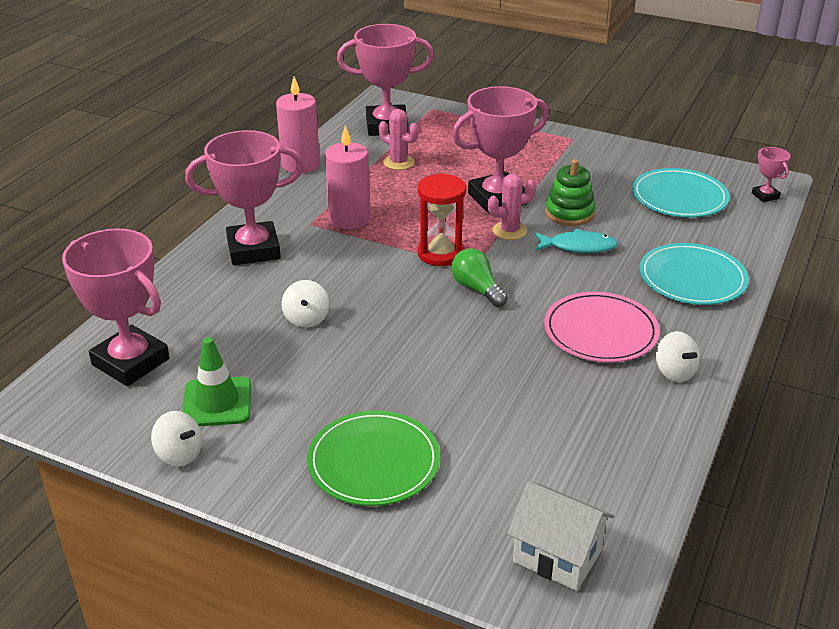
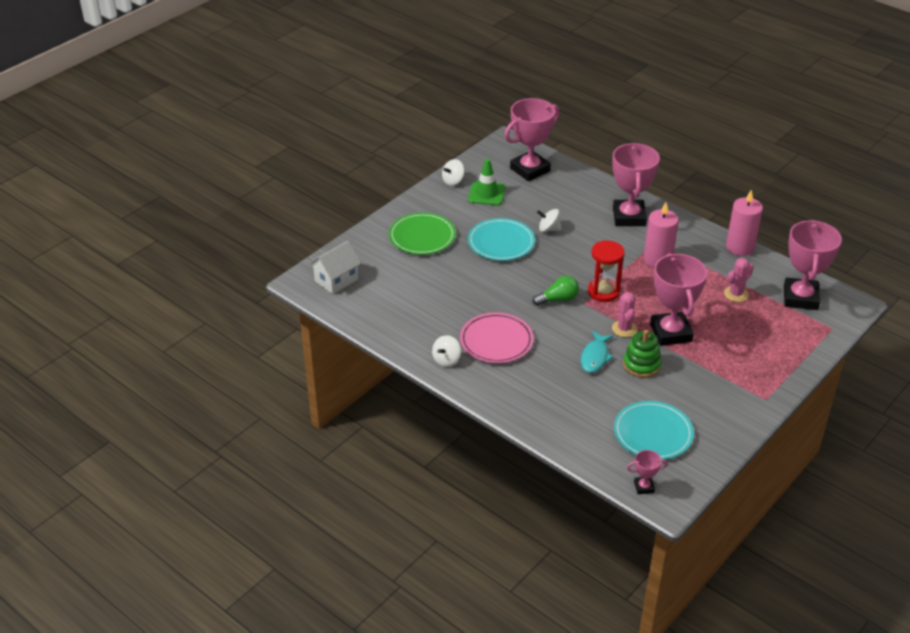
camera: 105 degrees right, 5 degrees up
(674, 372) = (446, 360): white spinning top -> white spinning top turned 45 degrees counterclockwise
(692, 278) = (540, 401): turquoise plate -> turquoise plate (501, 242)

